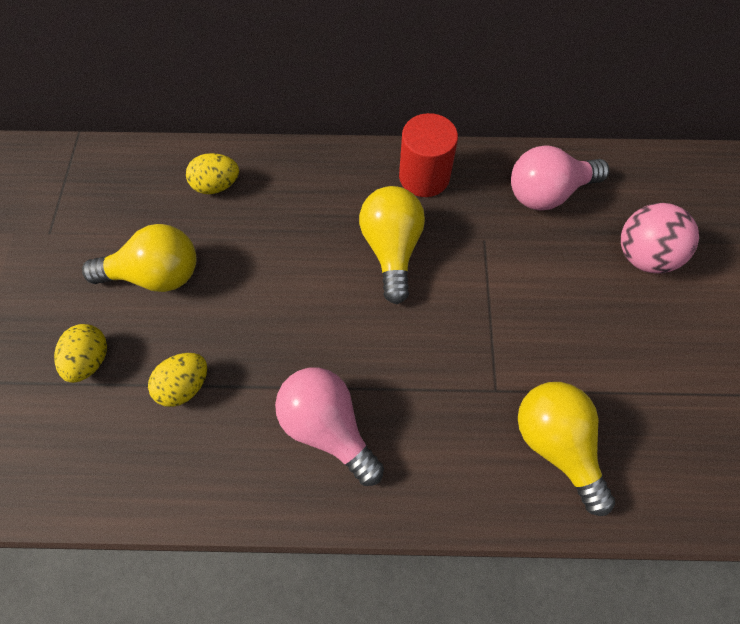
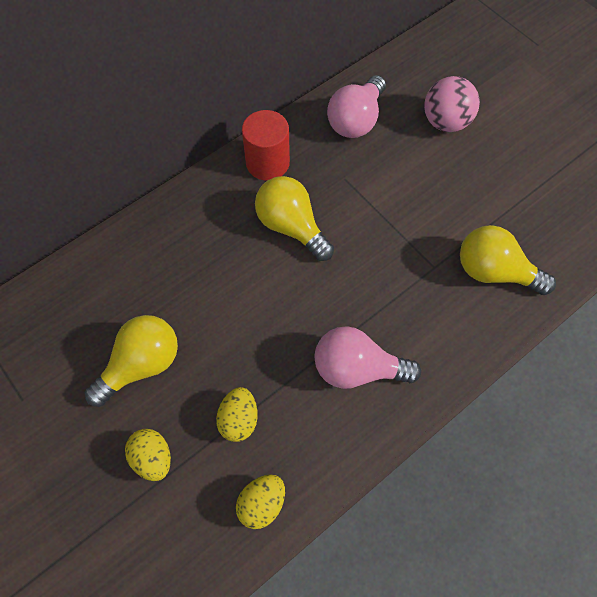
camera: 40 degrees left, 0 degrees up
(216, 185) = (123, 271): yellow egg -> yellow egg (262, 504)

